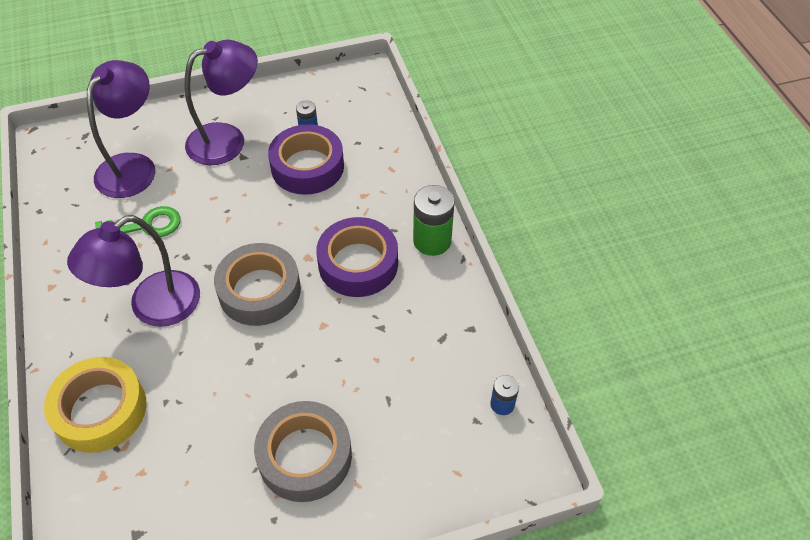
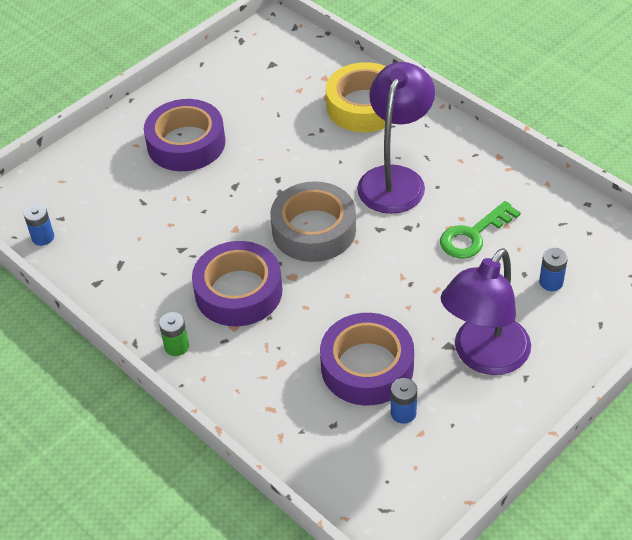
camera: 155 degrees right, 5 degrees down
(133, 166) = (551, 282): purple lamp -> blue battery
(305, 456) = (186, 143): grey tape -> purple tape
(432, 241) = (176, 346): green battery -> green battery, size x0.55

